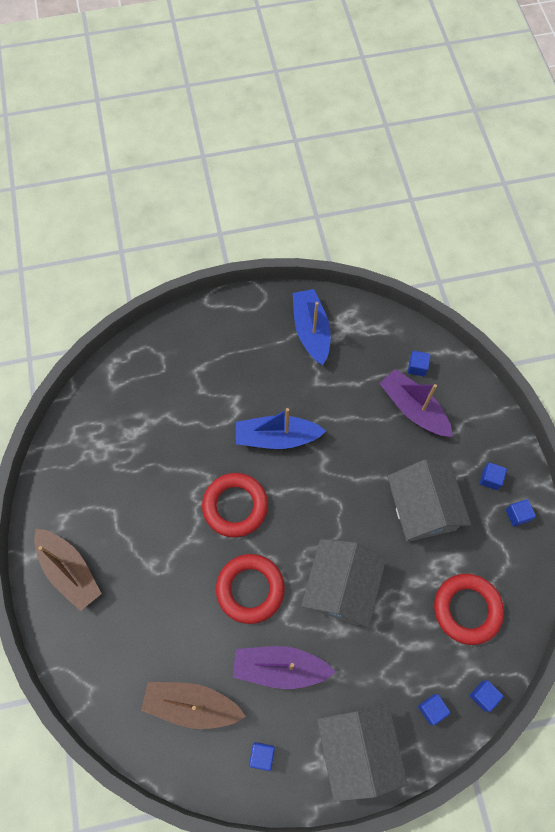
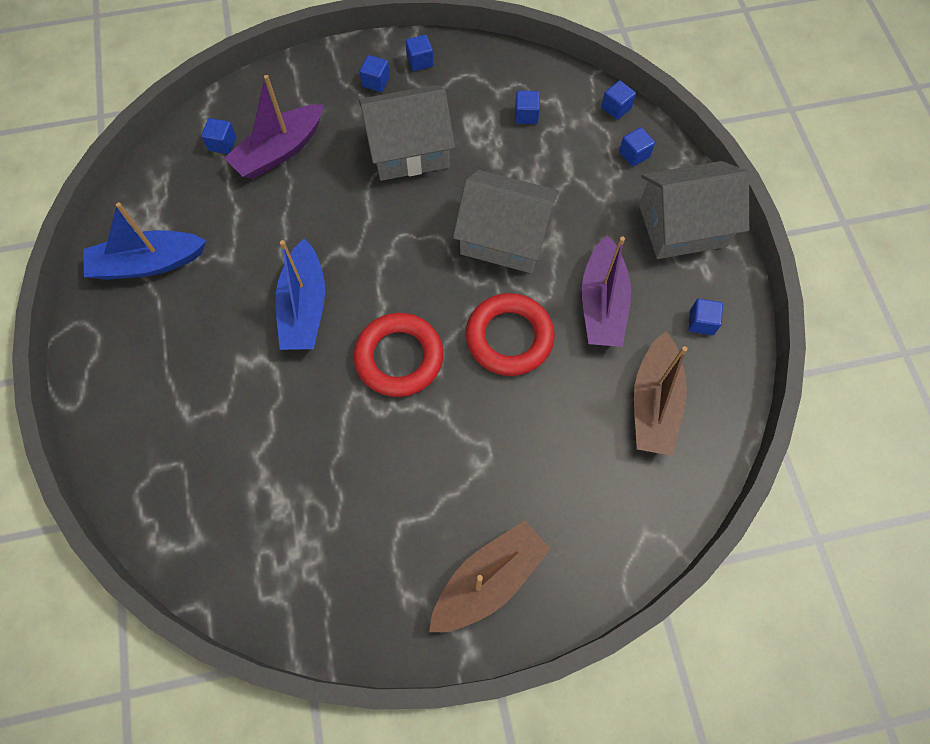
camera: 90 degrees left, 0 degrees up
(467, 609) = (526, 115): red ring -> blue cube

